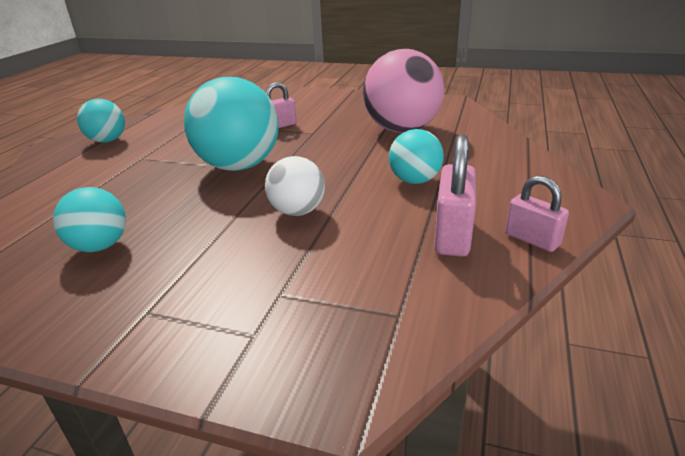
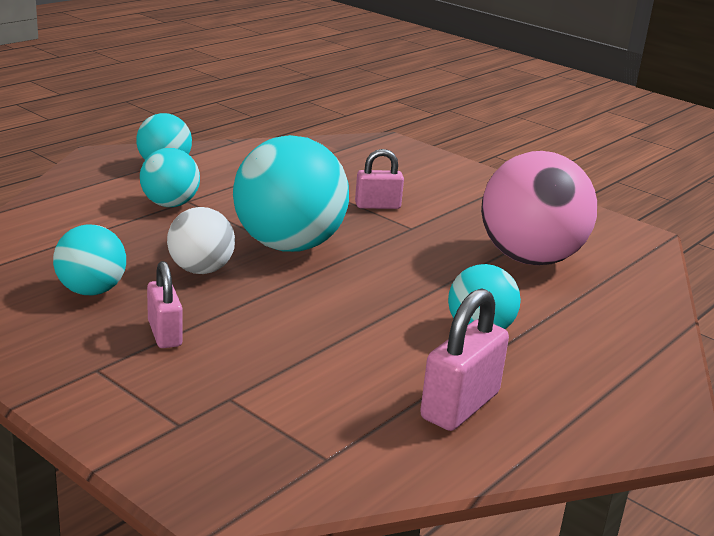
camera: 20 degrees right, 5 degrees down
(128, 164) = (170, 204): none -> turquoise ball
(297, 211) = (312, 321): white ball -> white ball (201, 270)
(532, 240) = (547, 442): pink padlock -> pink padlock (164, 334)

